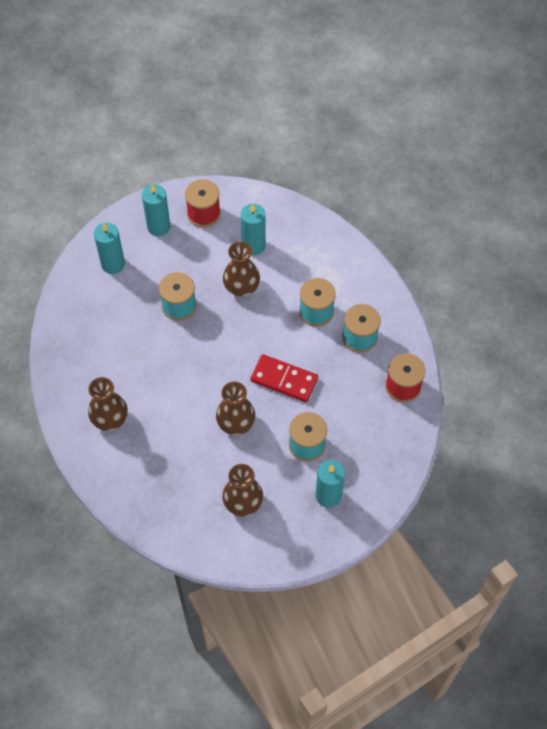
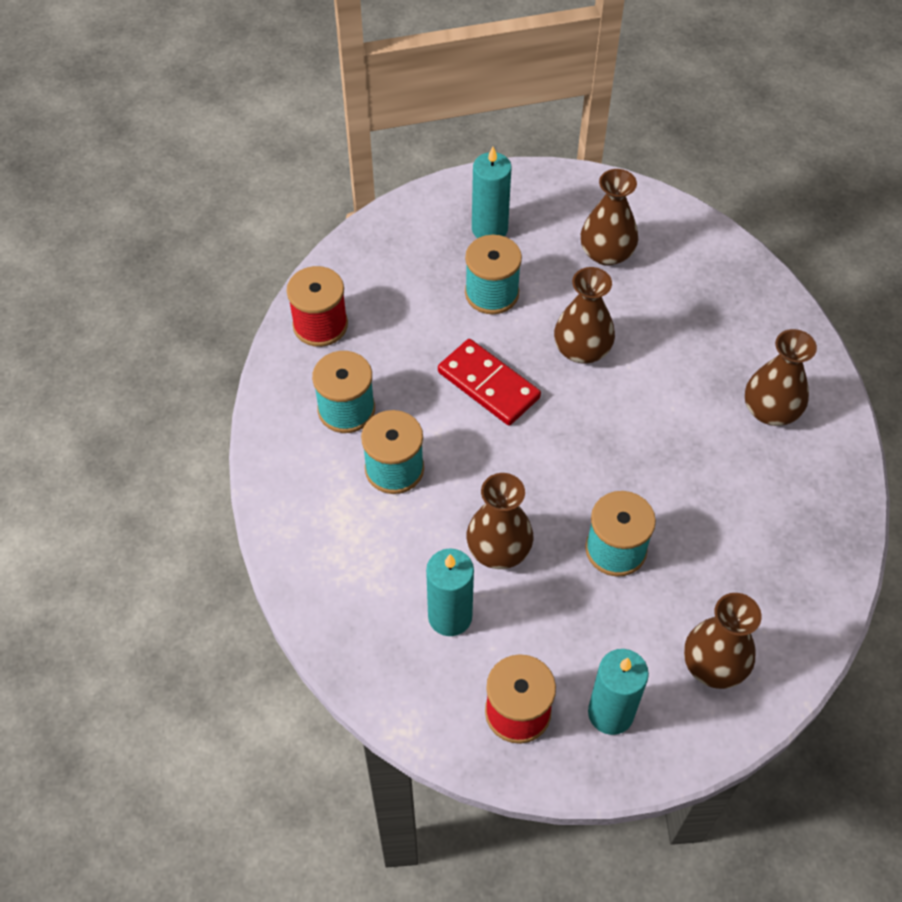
camera: 160 degrees left, 5 degrees down
(113, 264) = (714, 664): turquoise candle -> brown vase

